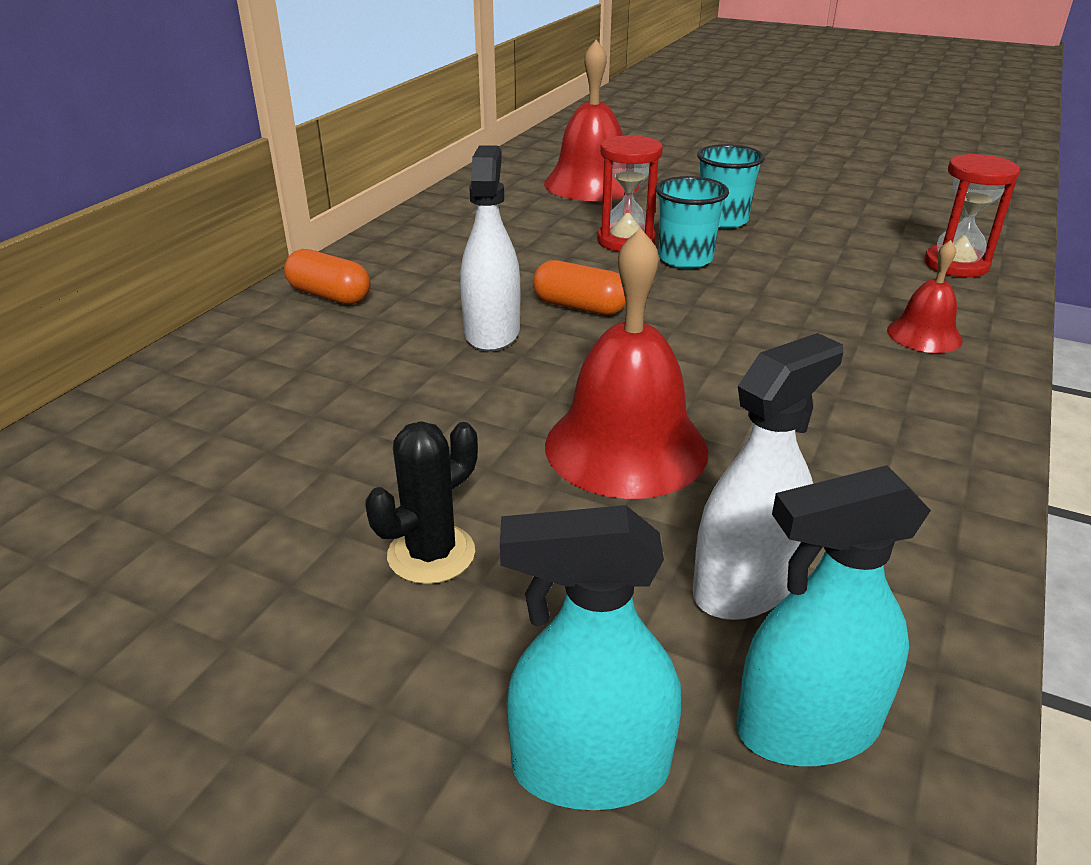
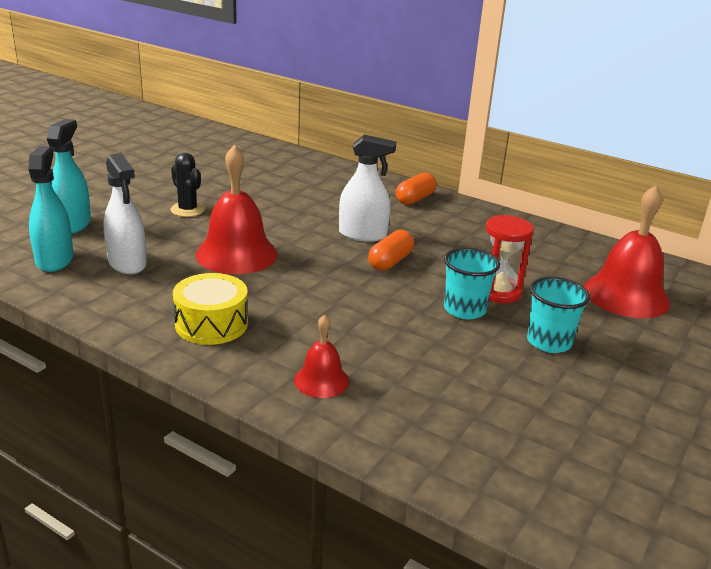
camera: 95 degrees right, 5 degrees down
(877, 434) = (211, 324): none -> yellow drum
(956, 265) = (451, 446): red hourglass -> none

